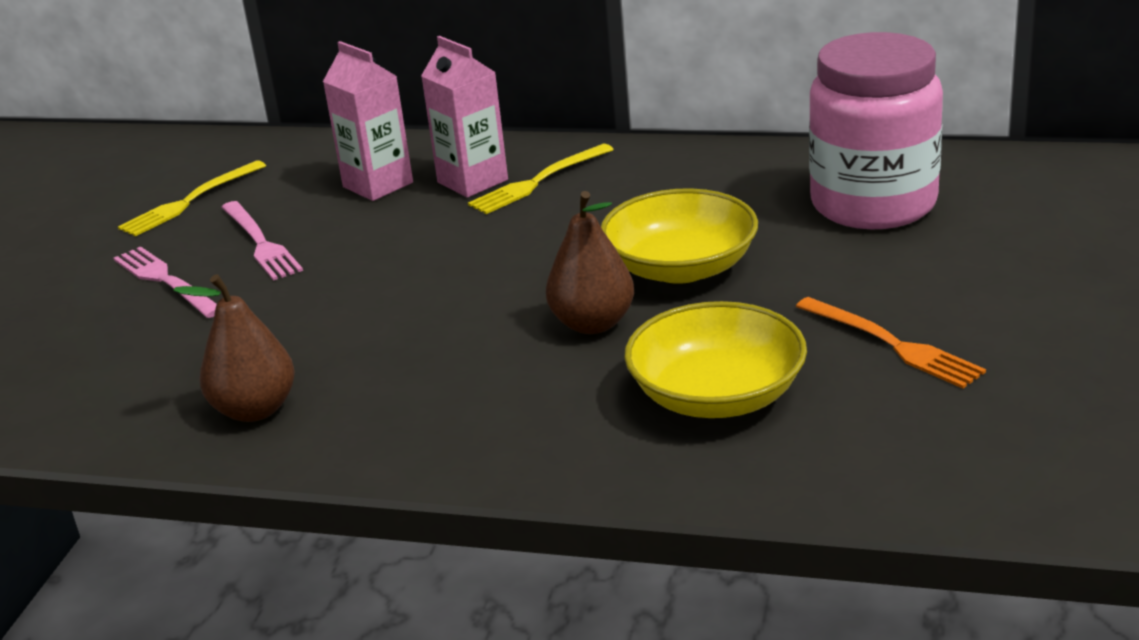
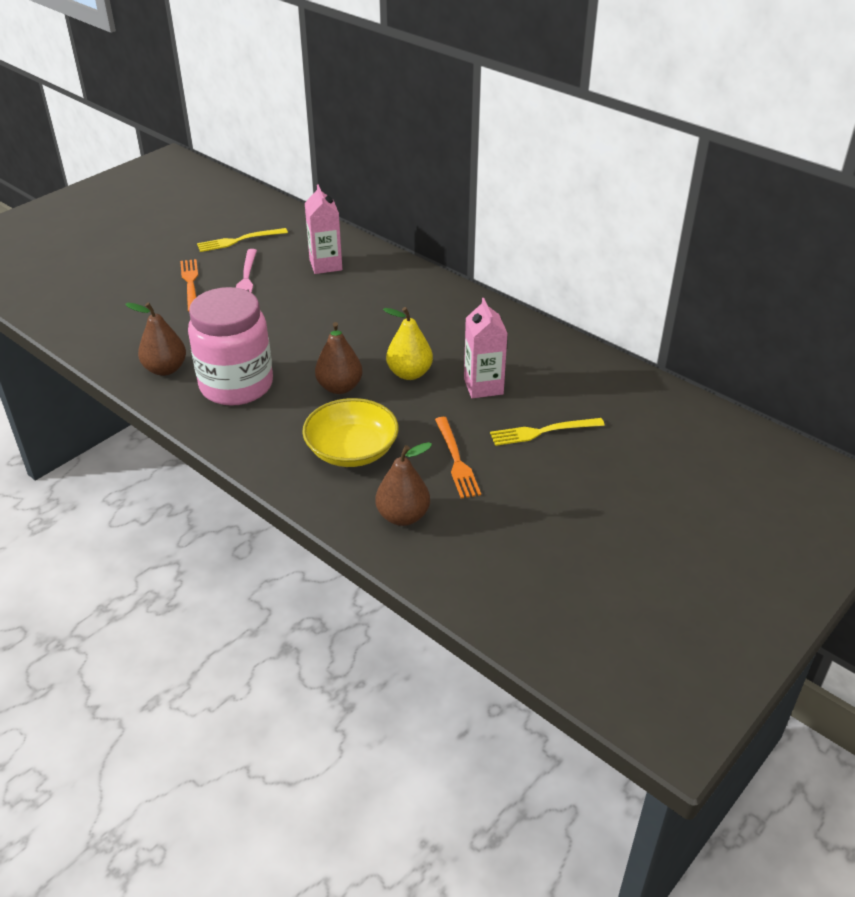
camera: 25 degrees right, 10 degrees up
(166, 281) = (190, 283): pink fork -> orange fork
(472, 181) = (369, 281): pink carton -> pink carton (483, 386)
(538, 181) = (397, 293): yellow fork -> yellow fork (542, 432)
(681, 267) = (409, 373): yellow bowl -> yellow pear
(873, 204) = (538, 376): pink jar -> pink jar (236, 385)
(909, 447) = (403, 516): none -> brown pear

